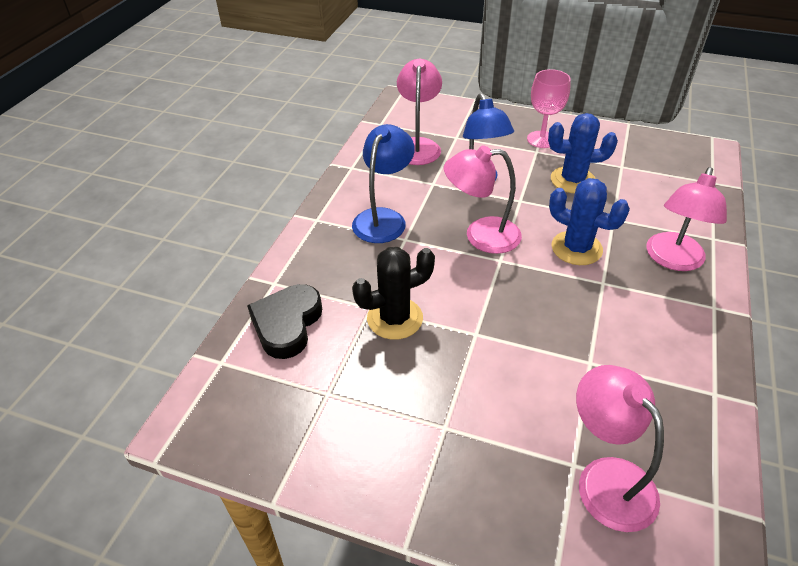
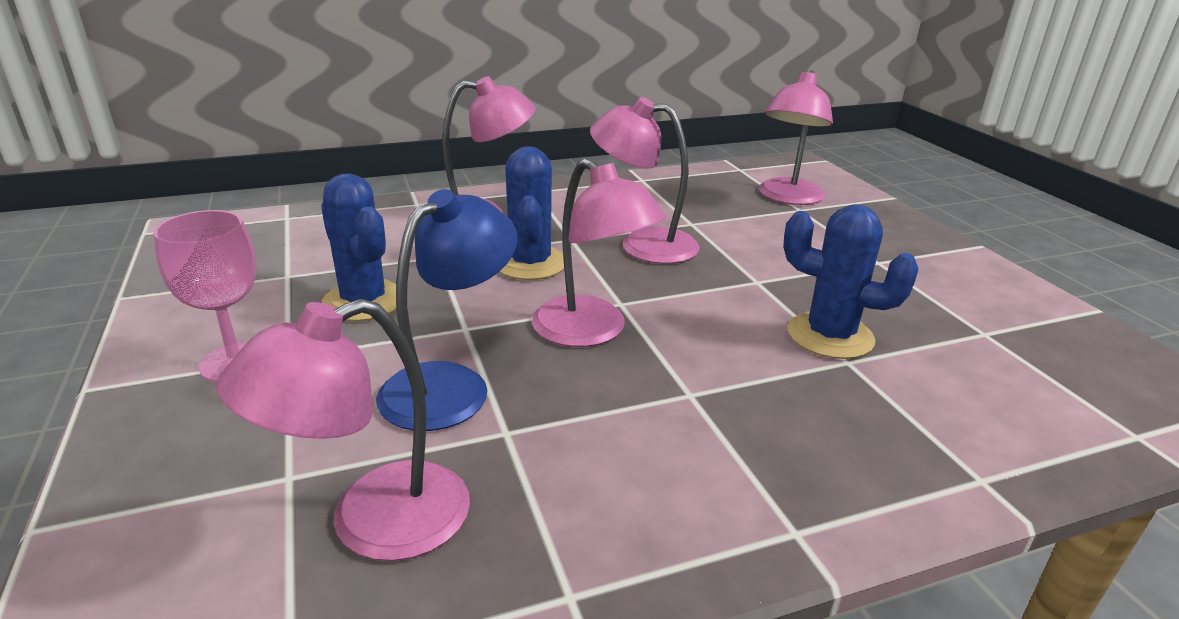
camera: 130 degrees left, 15 degrees down
(287, 324) = (995, 415): black heart -> none
(383, 218) = (675, 441): blue lamp -> none
(395, 318) = (830, 336): black cactus -> blue cactus
(569, 311) = (643, 244): none -> pink lamp

